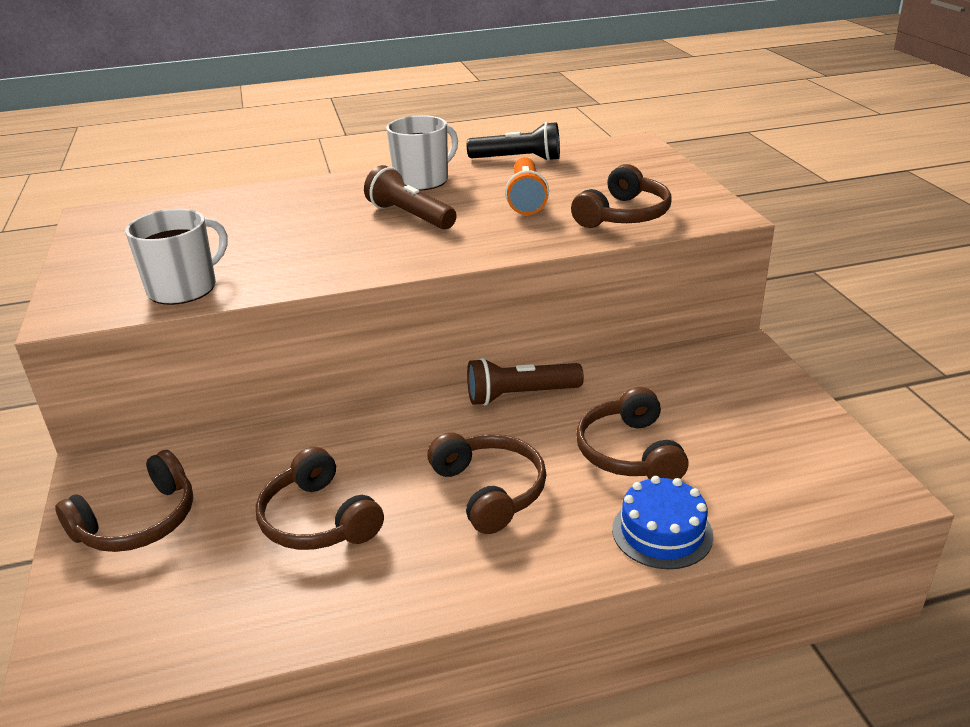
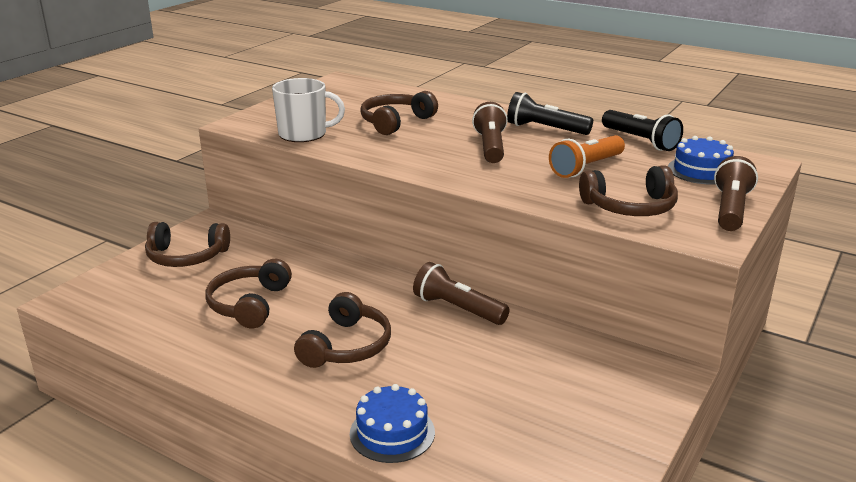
camera: 45 degrees right, 5 degrees down
(422, 180) = (545, 129): white mug -> black flashlight
(608, 165) = (701, 170): none -> blue cake
(629, 452) = (459, 380): brown headphones -> brown headphones (395, 122)
(686, 185) = (730, 209): none -> brown flashlight

